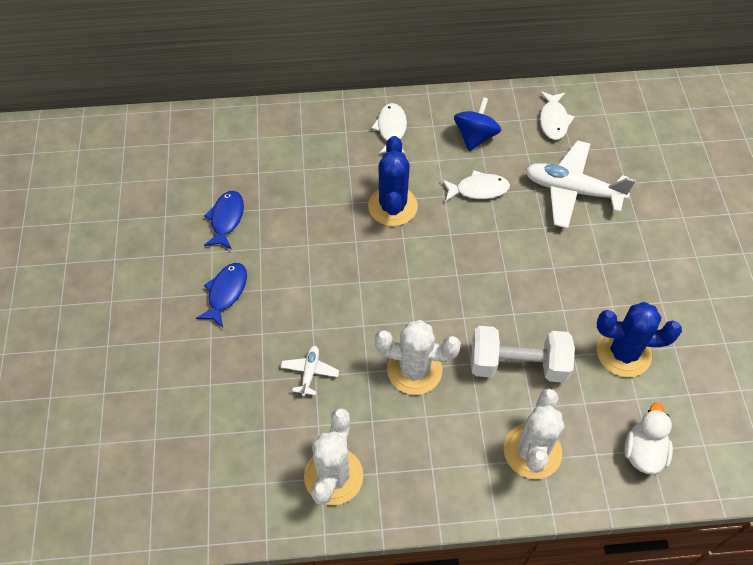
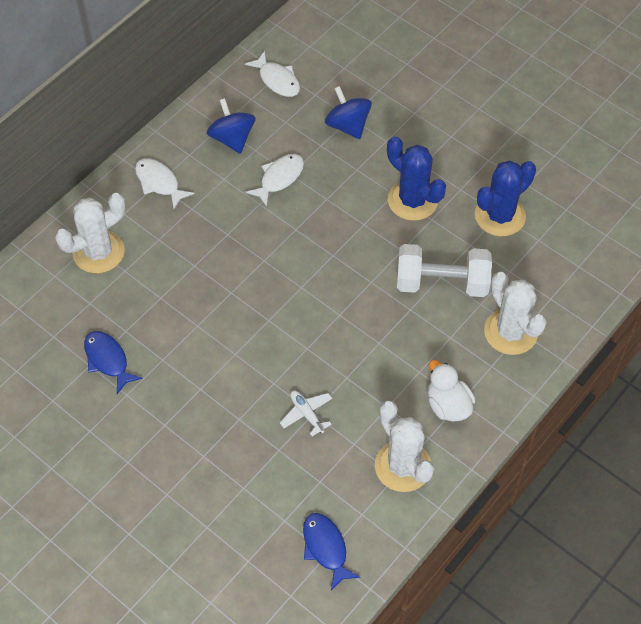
camera: 45 degrees left, 0 degrees up
(226, 292) = (175, 414): blue fish -> blue fish (326, 548)
(392, 206) = (229, 243): blue cactus -> blue cactus (412, 200)
(414, 370) = (377, 347): white cactus -> white cactus (98, 252)
(518, 364) = (442, 283): white dumbbell -> white dumbbell turned 45 degrees clockwise
(572, 190) = (347, 125): white plane -> blue spinning top
(643, 451) = (576, 271): white duck -> white duck (448, 405)

